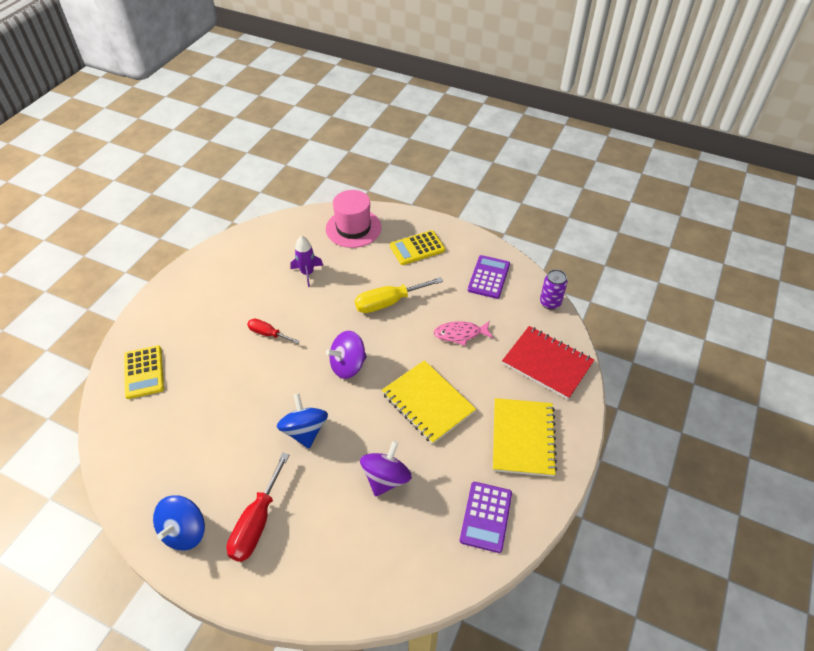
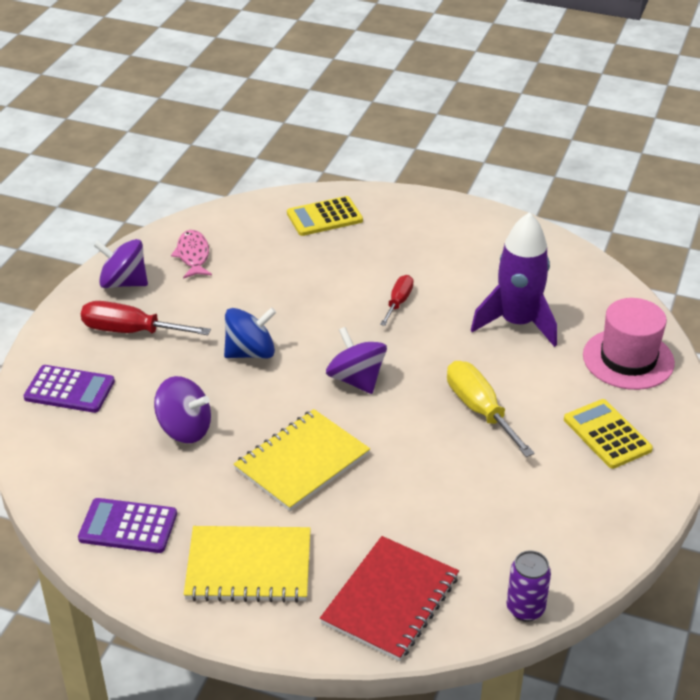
camera: 85 degrees right, 10 degrees down
(184, 531) = (124, 282): blue spinning top -> purple spinning top
(307, 273) = (517, 323): purple rocket -> purple rocket, size x1.76
(460, 334) = (432, 493): pink fish -> pink fish (193, 255)
(489, 277) = (565, 526): purple calculator -> purple calculator (69, 390)

